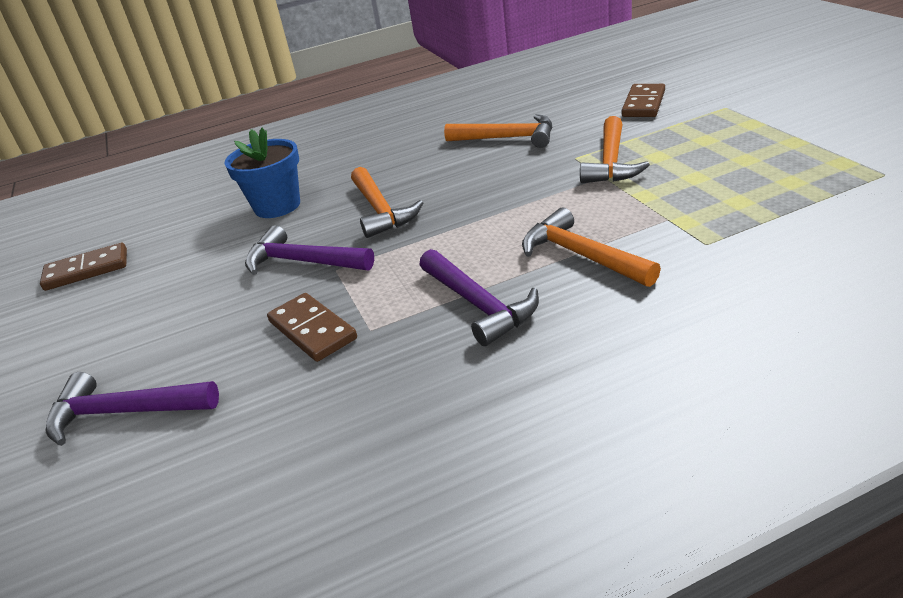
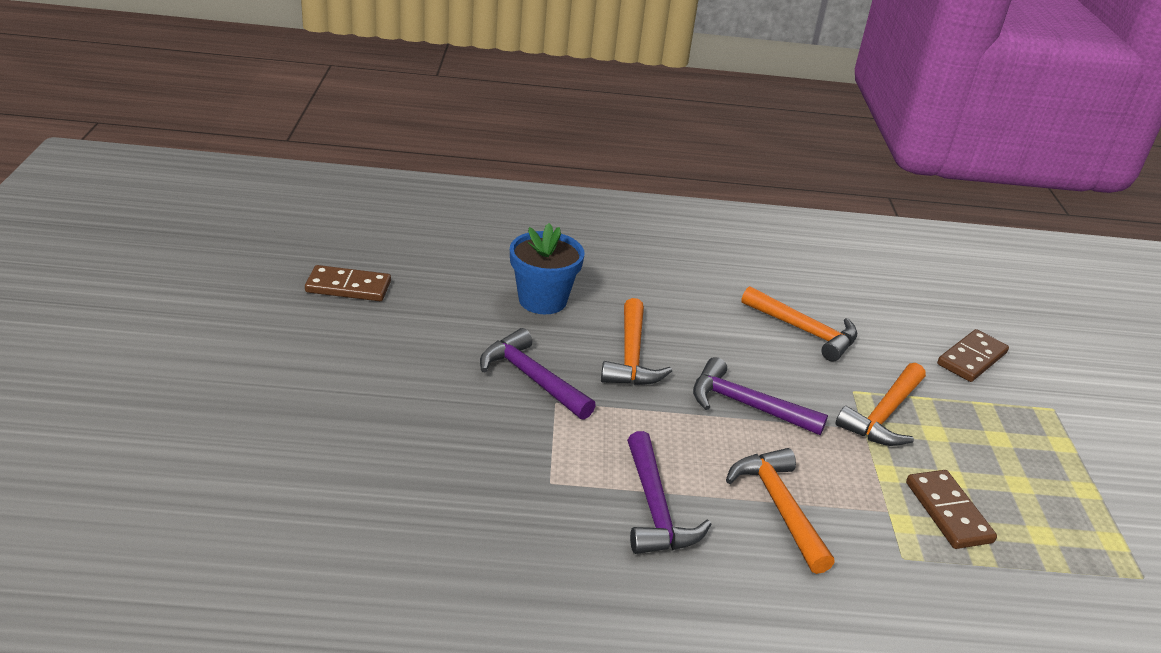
camera: 15 degrees right, 0 degrees up
(125, 412) = (320, 455): purple hammer -> purple hammer (747, 405)
(312, 330) = (503, 456): brown domino -> brown domino (948, 512)

